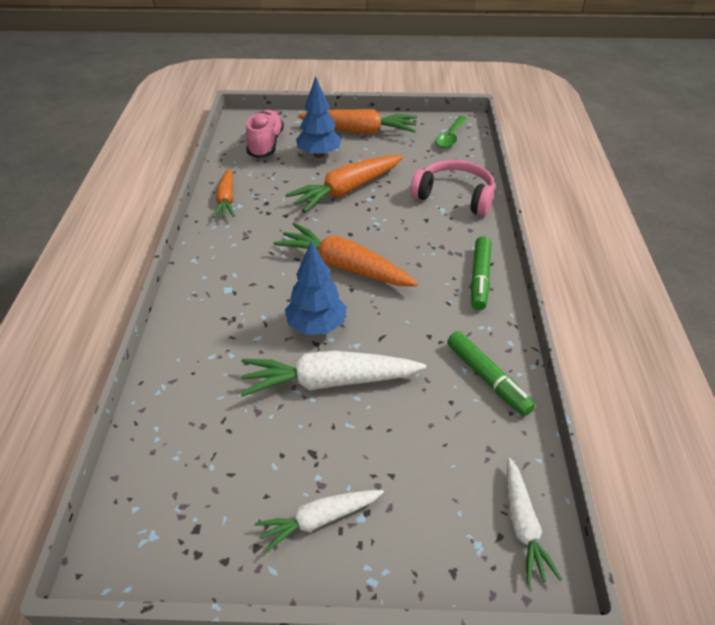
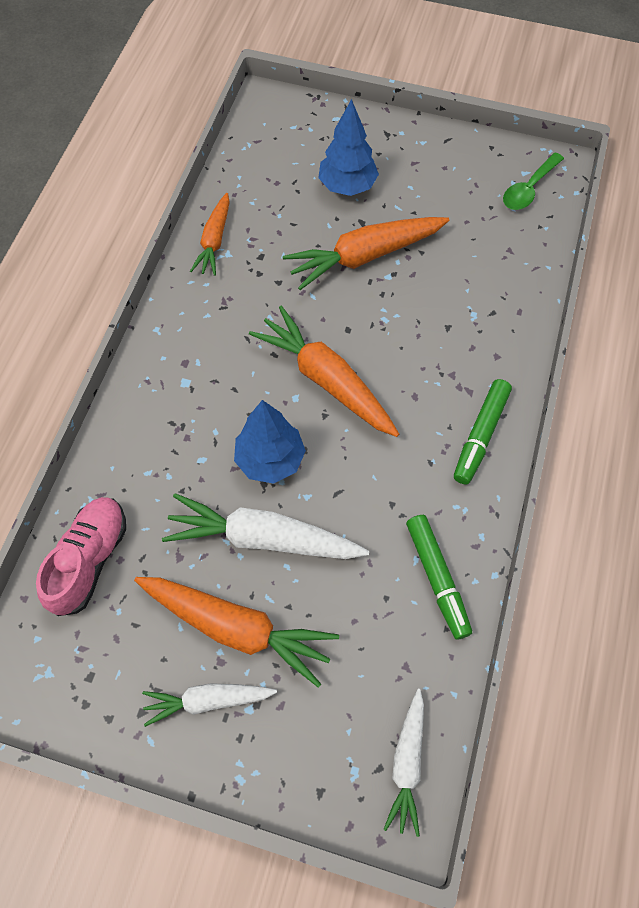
camera: 15 degrees right, 20 degrees up
(266, 144) = (285, 153): pink shoe -> pink shoe (90, 560)
(360, 131) = (412, 153): orange carrot -> orange carrot (237, 628)
(454, 196) = (497, 295): pink headphones -> none

